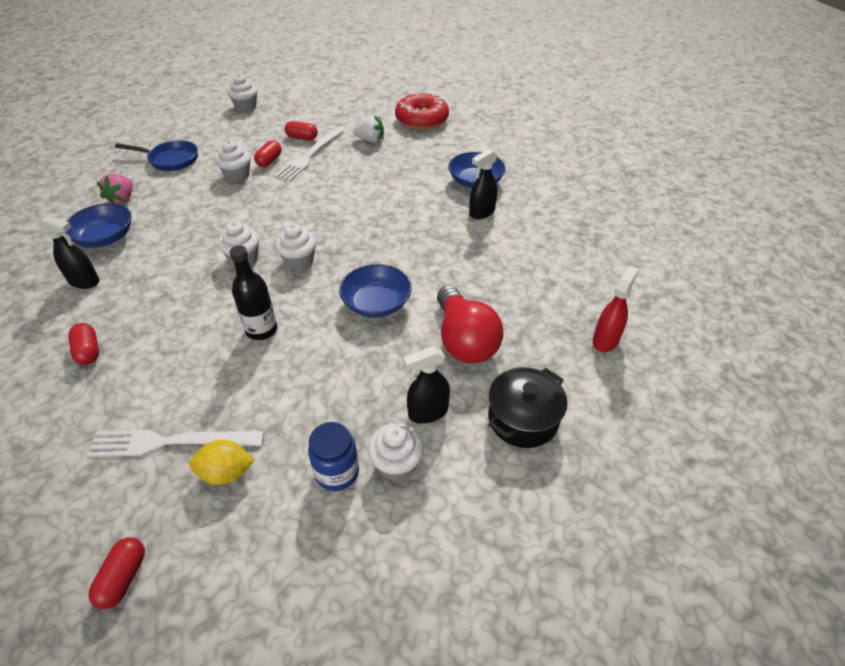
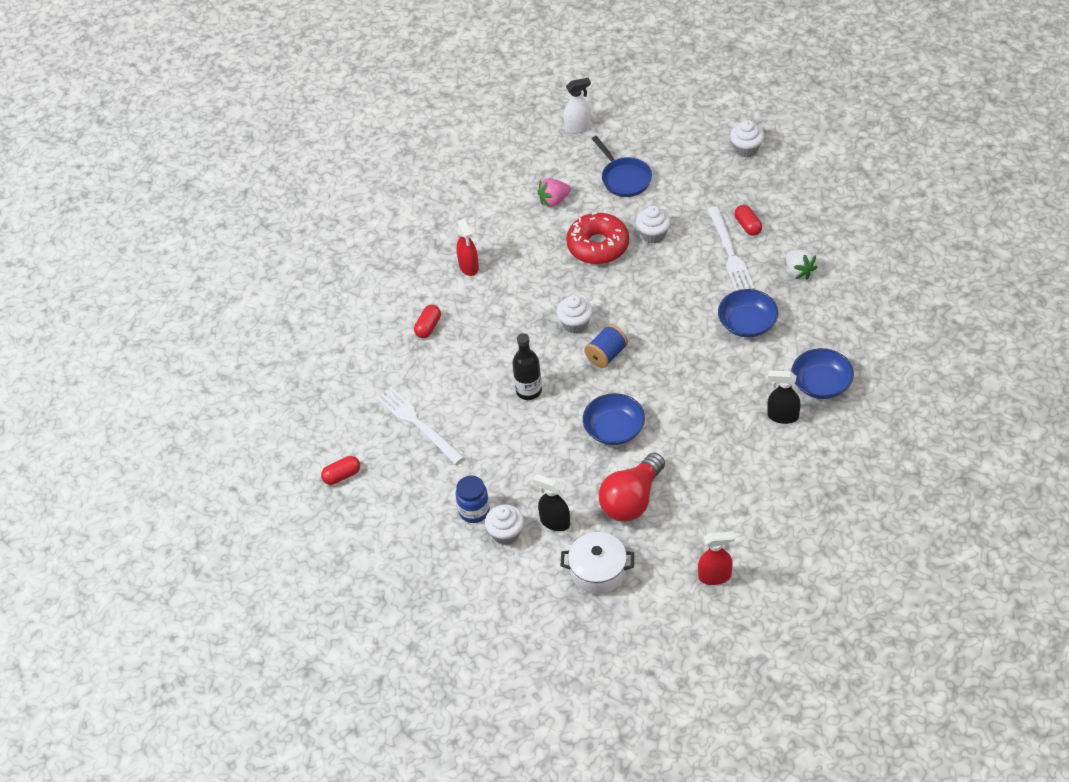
camera: 55 degrees right, 5 degrees up
(84, 281) = (469, 266): black spray bottle -> red spray bottle
(93, 153) = (578, 127): none -> white spray bottle
(105, 238) = (511, 234): blue bowl -> blue bowl (747, 323)
(226, 473) = (426, 464): yellow lemon -> none
(269, 161) = (693, 235): red capsule -> none
(299, 261) = (606, 355): white cupcake -> blue spool
(310, 155) = (730, 253): white fork -> white fork turned 90 degrees counterclockwise
(422, 120) = (875, 279): red donut -> red donut (598, 246)
(523, 419) = (598, 571): black pot -> white pot

